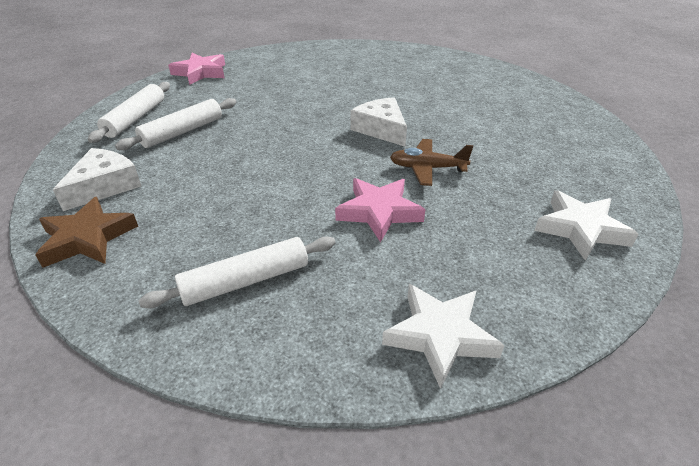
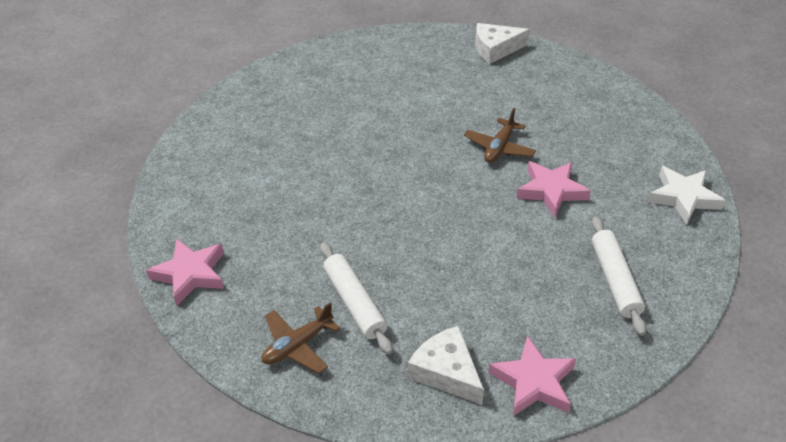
camera: 70 degrees left, 5 degrees up
(87, 238) = (534, 382): brown star -> pink star
(135, 119) = (297, 345): white rolling pin -> brown plane
(381, 129) = (420, 156): white cheese -> white cheese (495, 49)
(581, 229) = (599, 103): white star -> none

